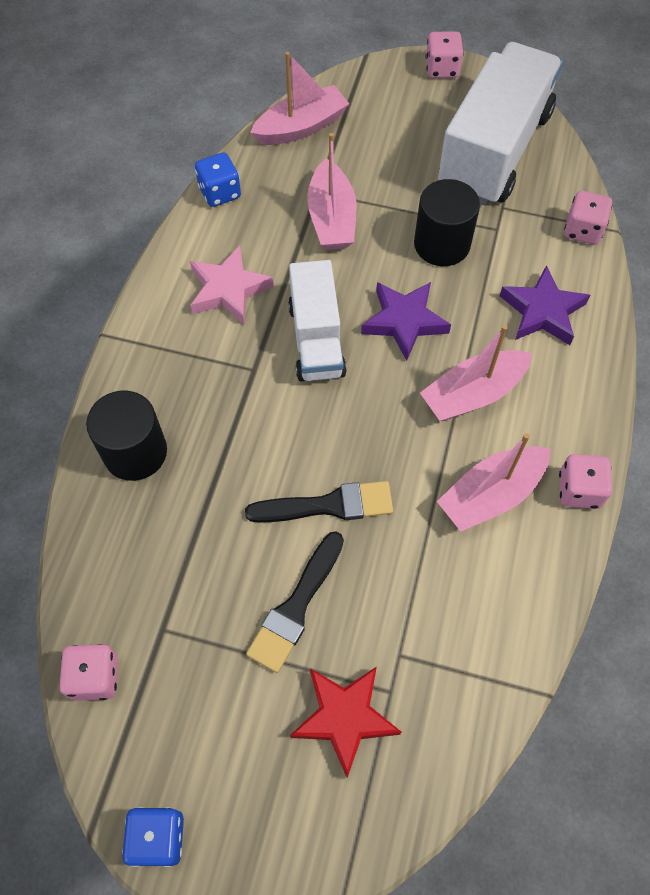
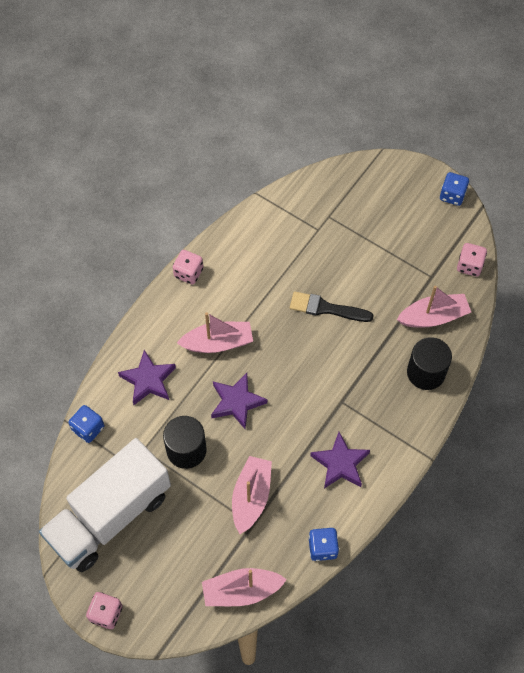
camera: 160 degrees left, 0 degrees up
(228, 289) = (340, 463): pink star -> purple star
(296, 606) = (361, 265): black brush -> none
(316, 339) = (296, 408): white truck -> none
(344, 717) = (354, 213): red star -> none
(491, 495) = (236, 285): pink boat -> pink boat (433, 317)
(582, 230) = (88, 428): pink dice -> blue dice

